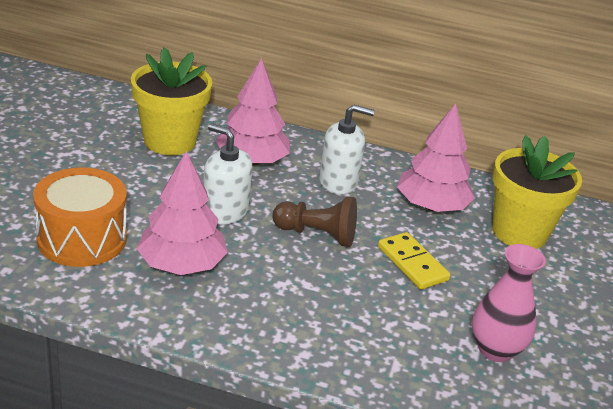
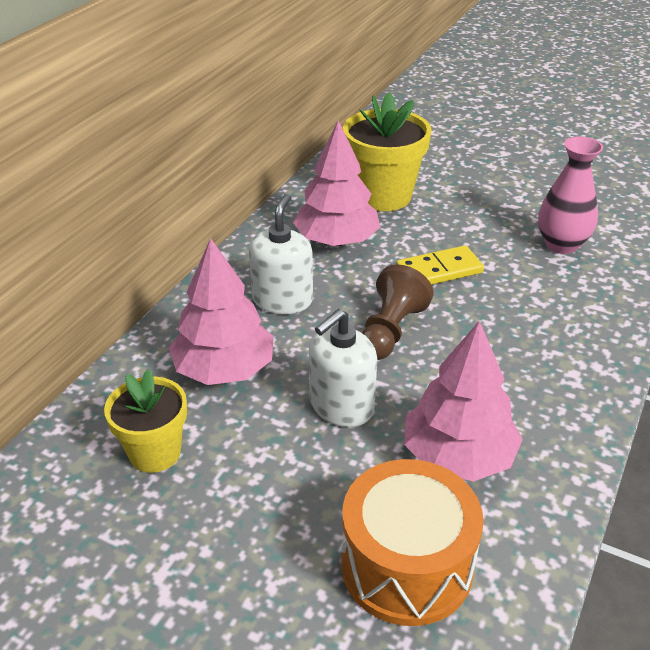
camera: 75 degrees left, 5 degrees up
(170, 141) = (155, 452): yellow flower pot -> yellow flower pot, size x0.64

